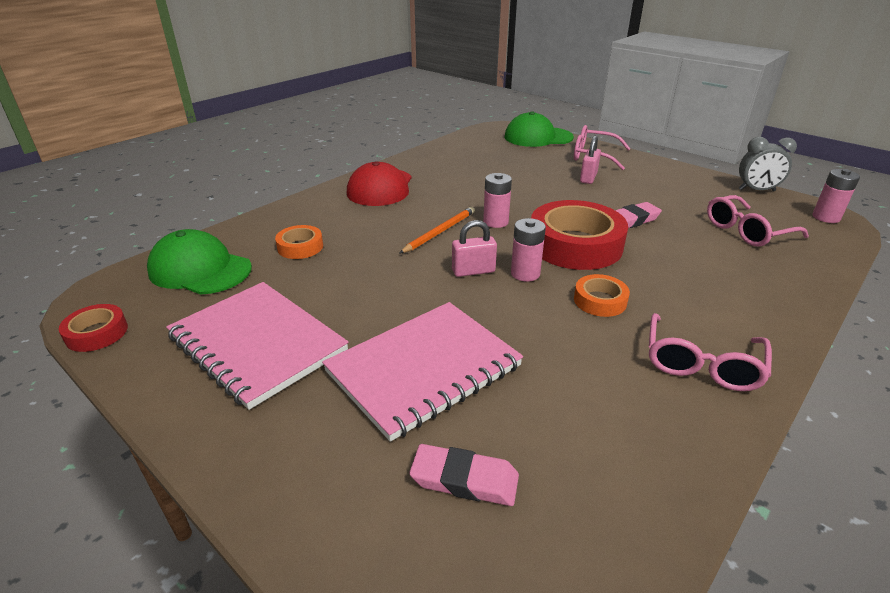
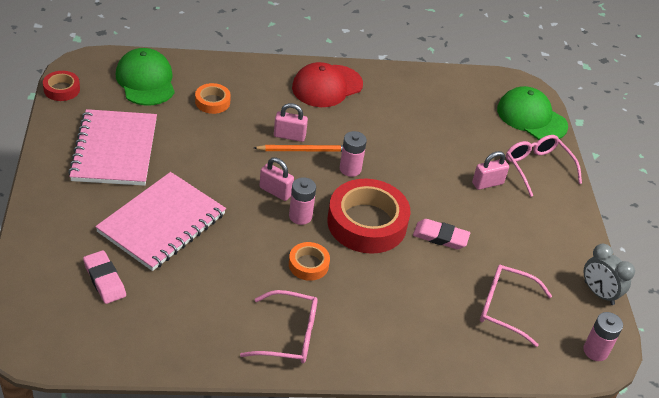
camera: 40 degrees right, 10 degrees up
(411, 230) = (289, 136): none -> pink padlock
(424, 369) = (162, 223): pink notebook -> pink notebook turned 60 degrees counterclockwise
(701, 364) = (289, 335): pink glasses -> pink glasses turned 150 degrees counterclockwise

